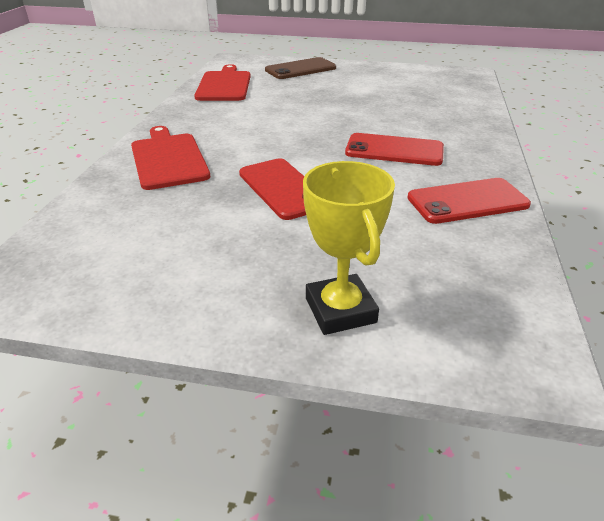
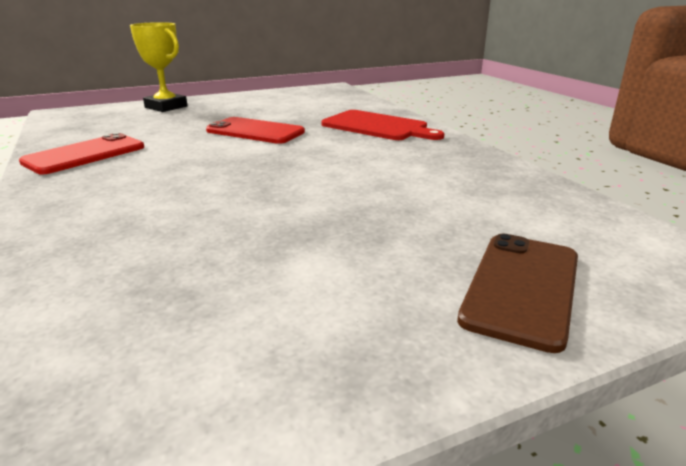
camera: 145 degrees right, 10 degrees down
(224, 85) = (532, 200): red cutting board -> none
(394, 150) = (174, 176): red phone -> none

